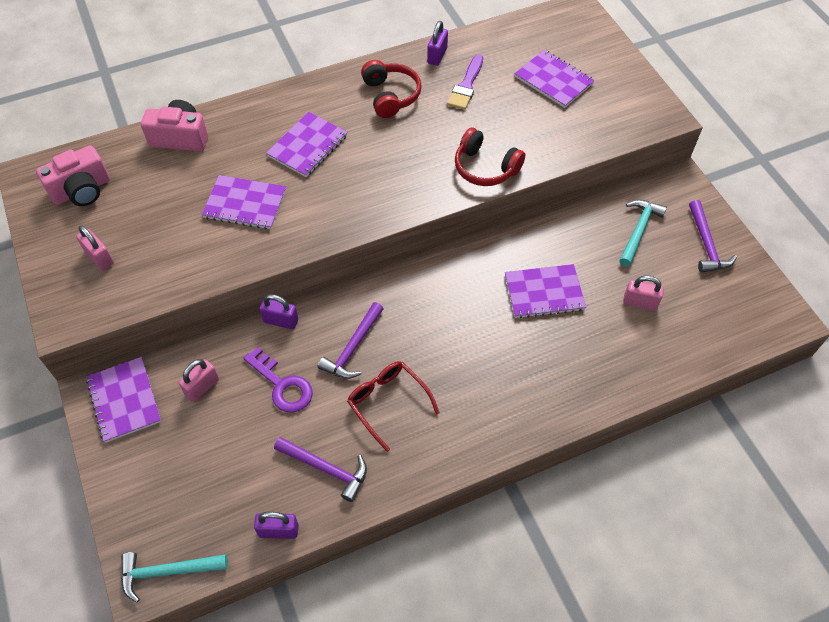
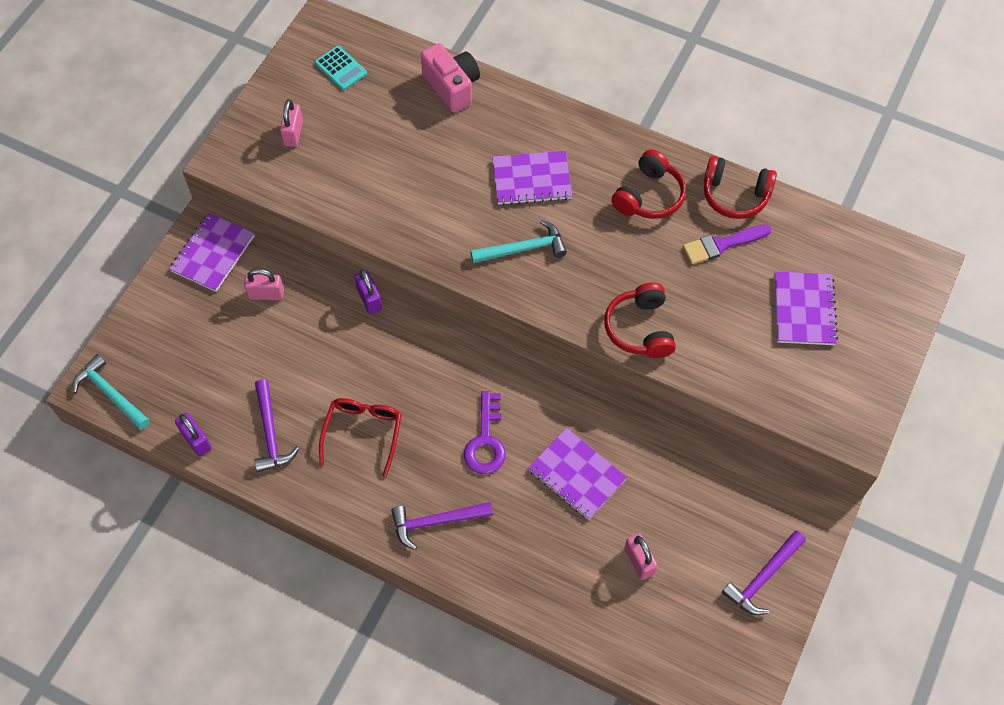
camera: 50 degrees right, 5 degrees up
(82, 190) = (340, 68): pink camera -> turquoise calculator
(245, 204) = (431, 184): purple notebook -> none
(282, 385) = (314, 346): purple key -> purple key (486, 440)
(353, 348) = (390, 369): purple hammer -> purple hammer (436, 522)
(437, 56) = (735, 195): purple padlock -> red headphones
(638, 231) = (722, 508): turquoise hammer -> turquoise hammer (523, 249)

